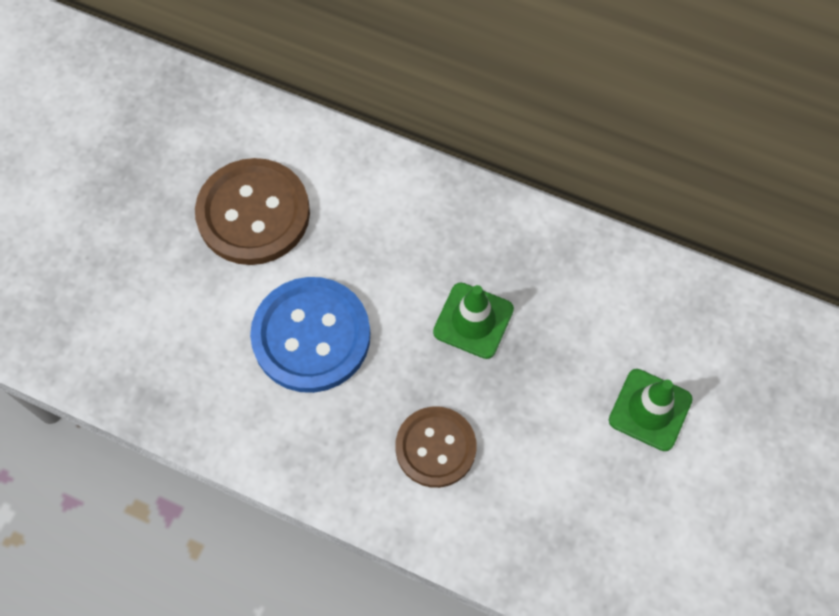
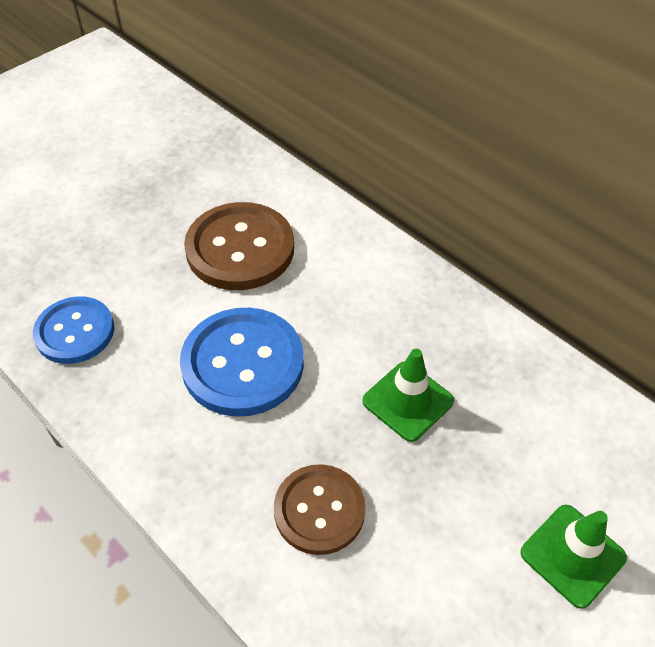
camera: 20 degrees right, 15 degrees down
(136, 360) = (75, 332): none -> blue button

